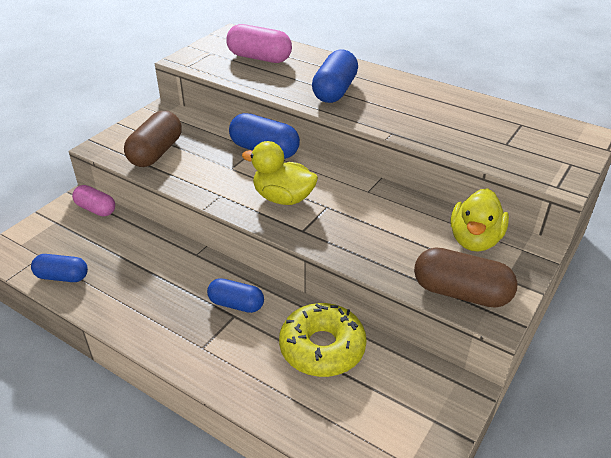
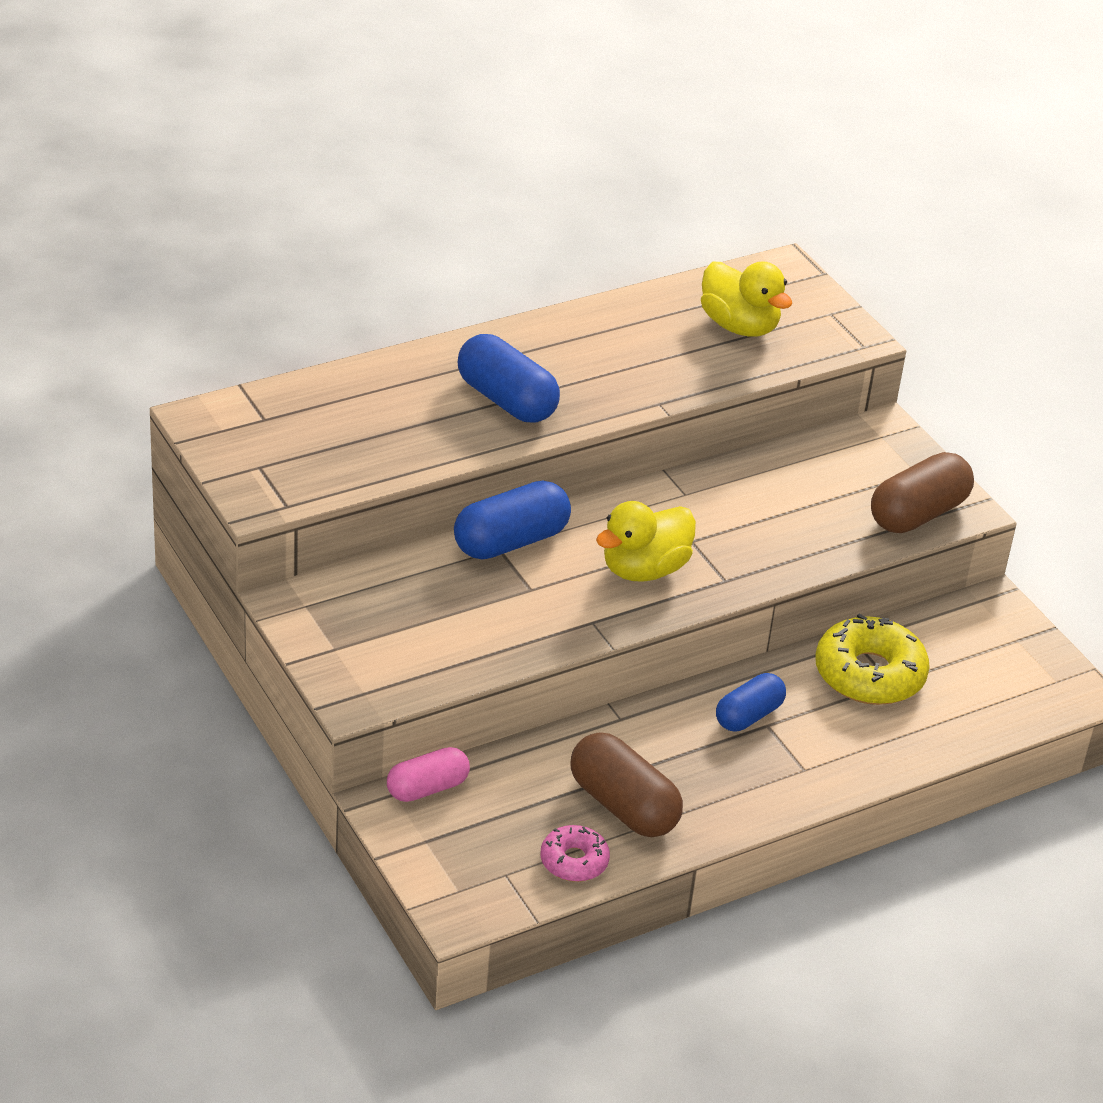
camera: 65 degrees left, 0 degrees up
(62, 277) = (574, 861): blue capsule -> pink donut
(156, 153) = (425, 647): brown capsule -> brown capsule (623, 806)
(259, 58) = (330, 426): pink capsule -> none
(474, 240) = (841, 460): yellow duck -> yellow duck (739, 326)

